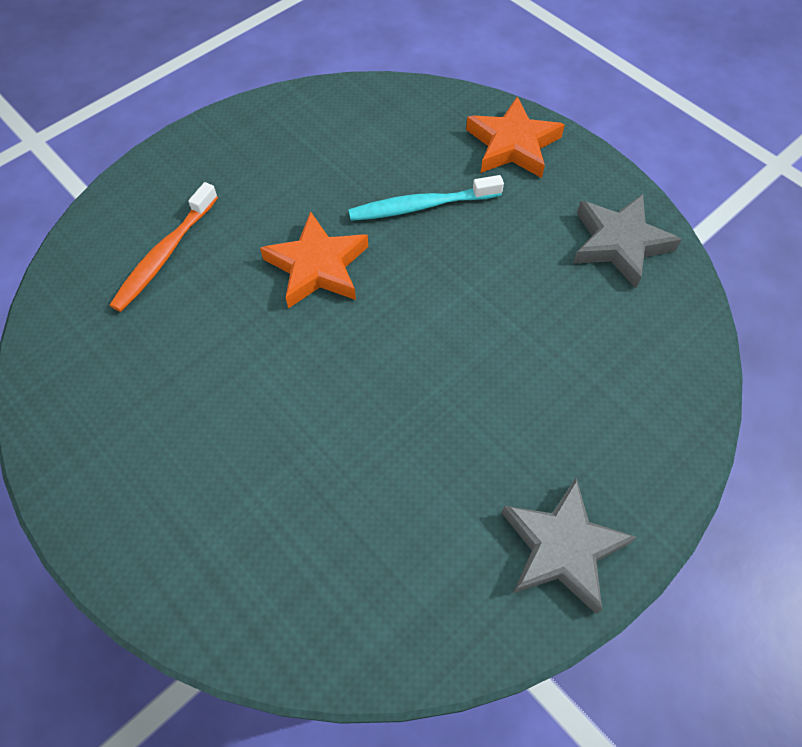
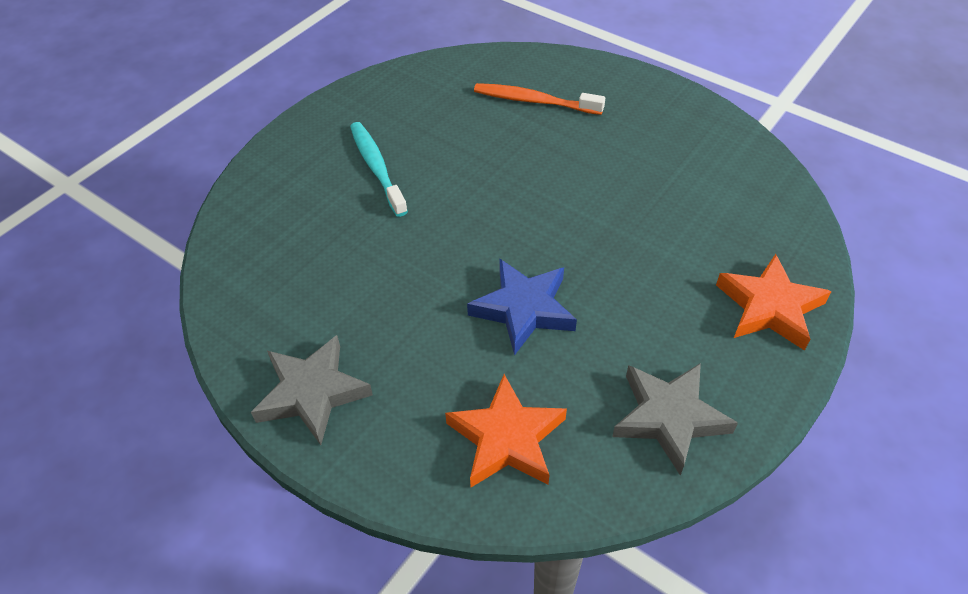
camera: 80 degrees right, 10 degrees down
(317, 266) = (553, 188): orange star -> orange star (507, 438)
(421, 206) = (650, 246): turquoise toothbrush -> turquoise toothbrush (377, 168)
(481, 326) = (524, 309): none -> blue star

